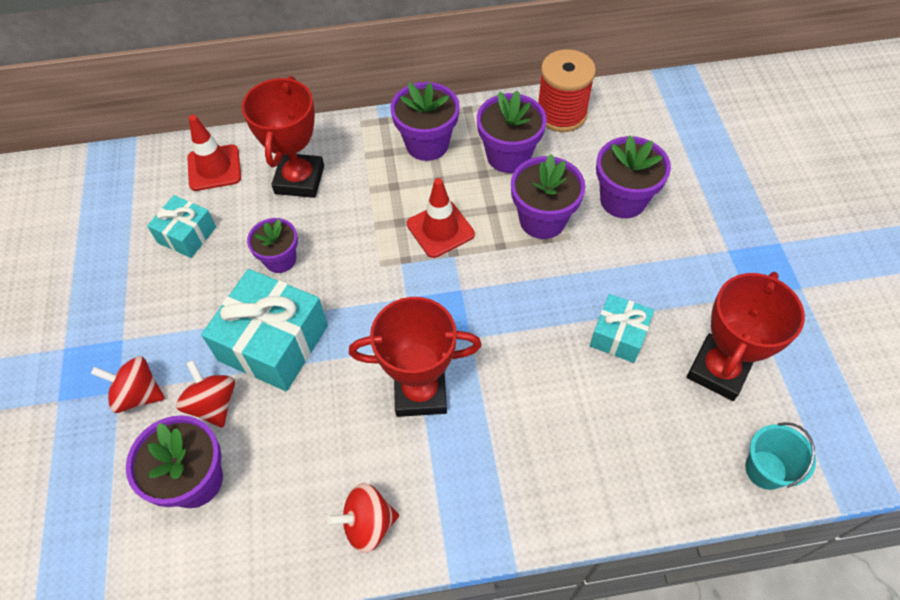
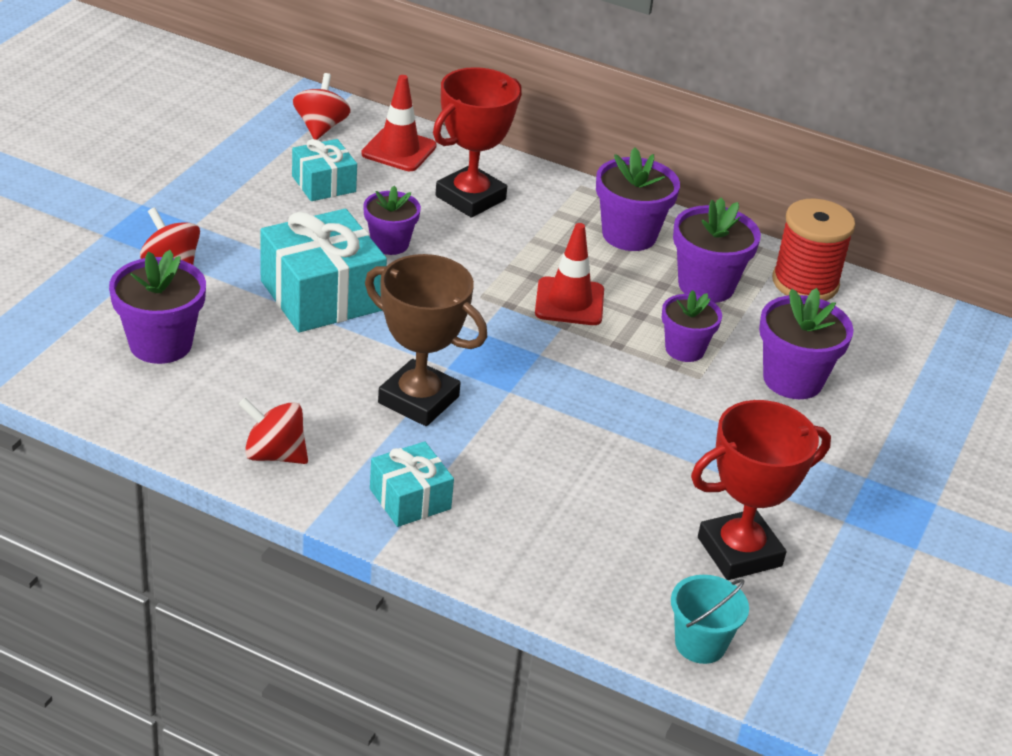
camera: 30 degrees right, 20 degrees down
(213, 404) = (227, 306): red spinning top -> red spinning top (321, 127)
(420, 392) = (418, 400): red trophy -> brown trophy
(542, 220) = (684, 349): purple flower pot -> purple flower pot, size x0.66
(618, 335) = (662, 470): turquoise gift -> turquoise gift (410, 499)

